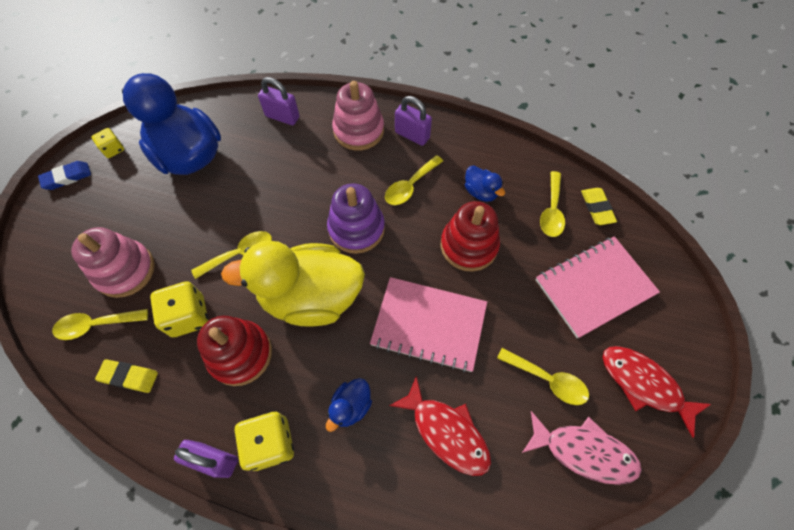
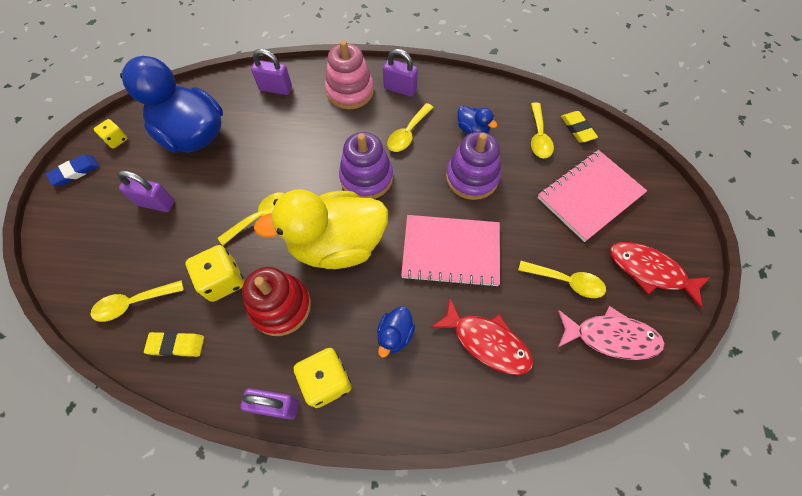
camera: 10 degrees left, 0 degrees up
(125, 270) = (152, 249): pink stacking toy -> none
(139, 222) = (156, 203): none -> purple padlock
(468, 246) = (472, 177): red stacking toy -> purple stacking toy

